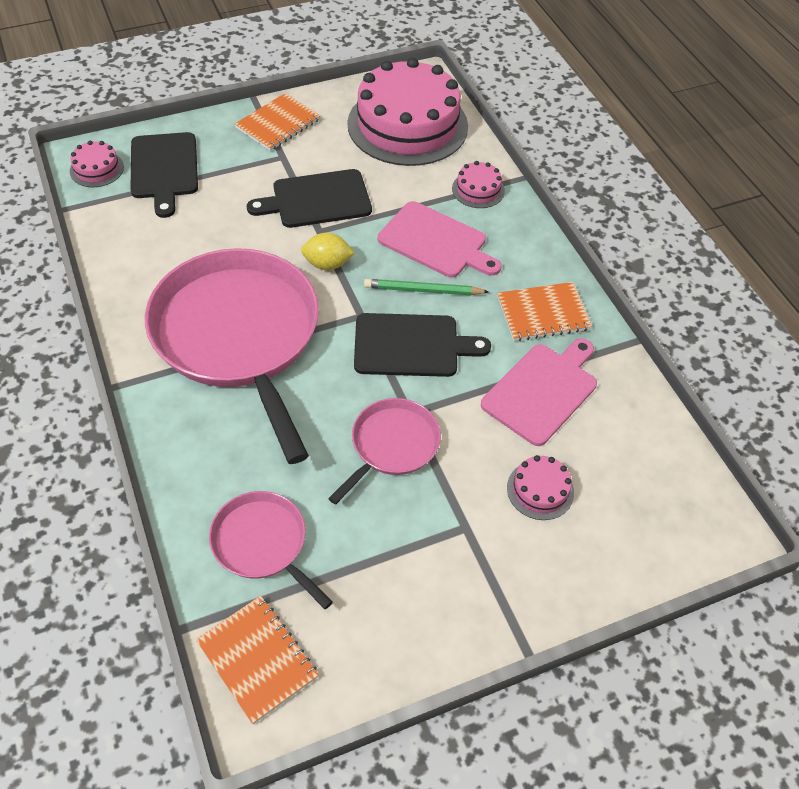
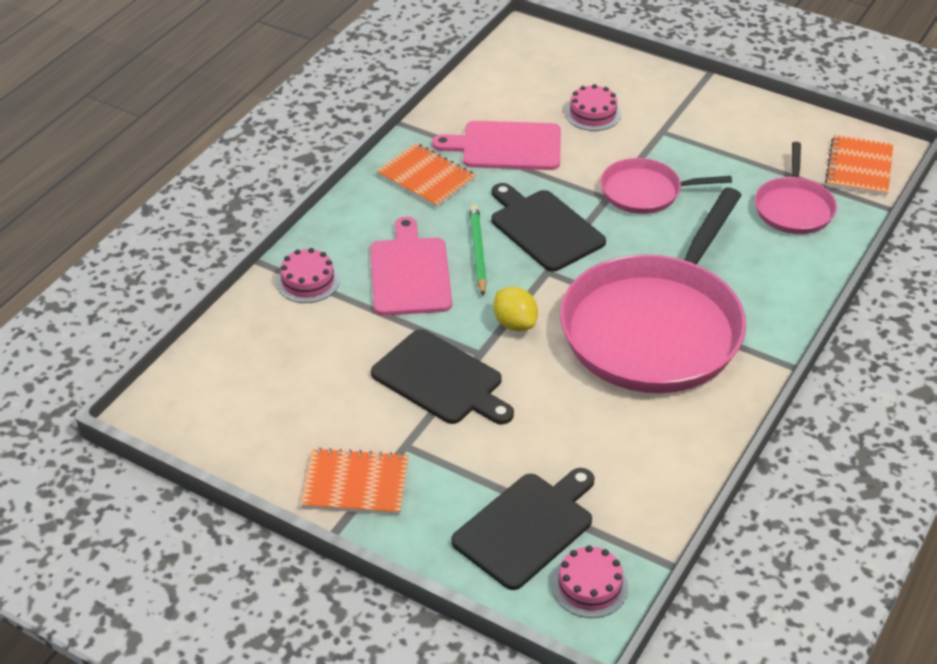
camera: 125 degrees left, 10 degrees down
(407, 125) = (253, 380): pink cake -> none
(423, 290) = (478, 251): green pencil -> green pencil turned 150 degrees counterclockwise

